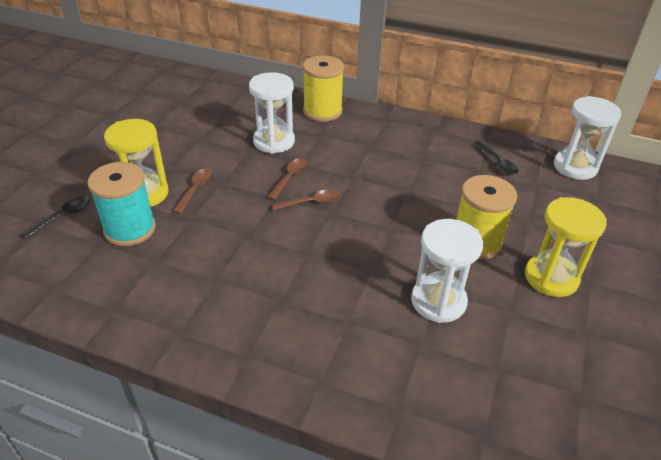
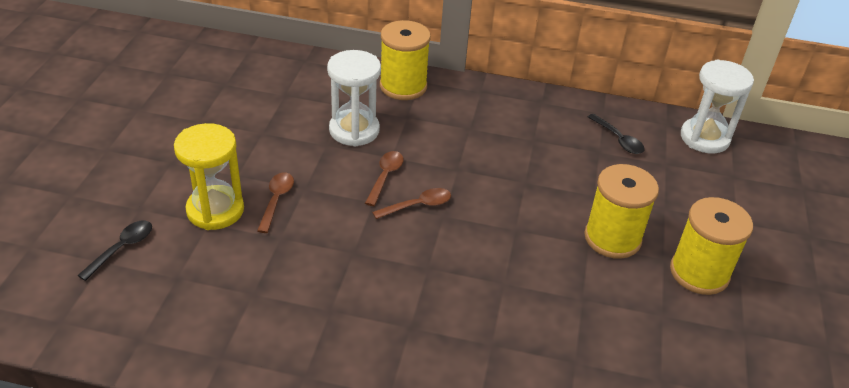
camera: 10 degrees left, 0 degrees up
(130, 229) = (211, 257): turquoise spool -> none
(438, 301) = (584, 311): white hourglass -> none
(551, 277) = (699, 273): yellow hourglass -> yellow spool

